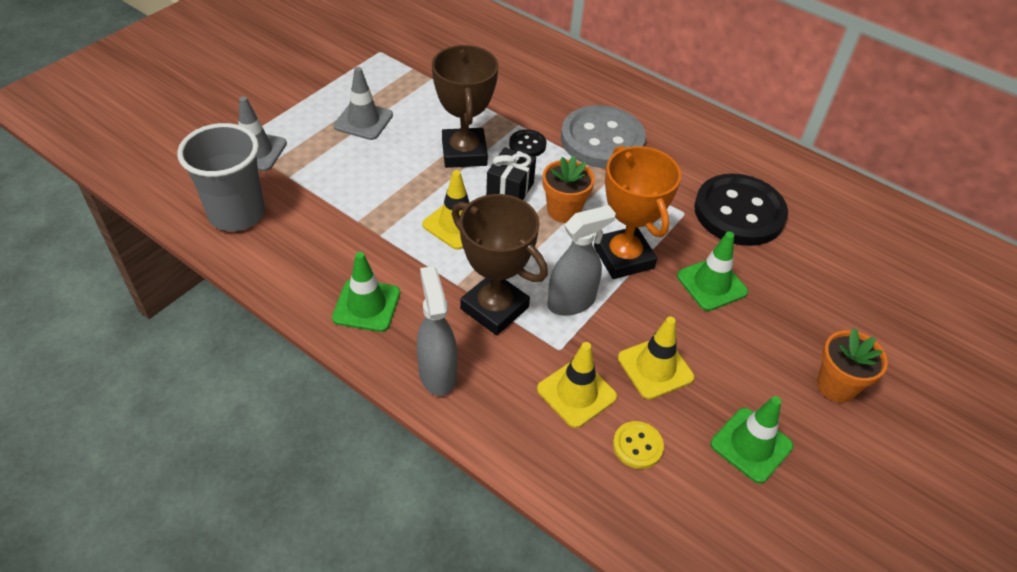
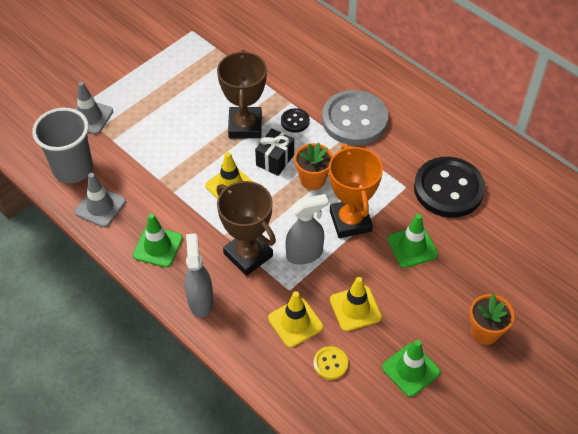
camera: 10 degrees right, 5 degrees up
(363, 121) = (172, 94): grey traffic cone -> grey traffic cone (100, 207)

